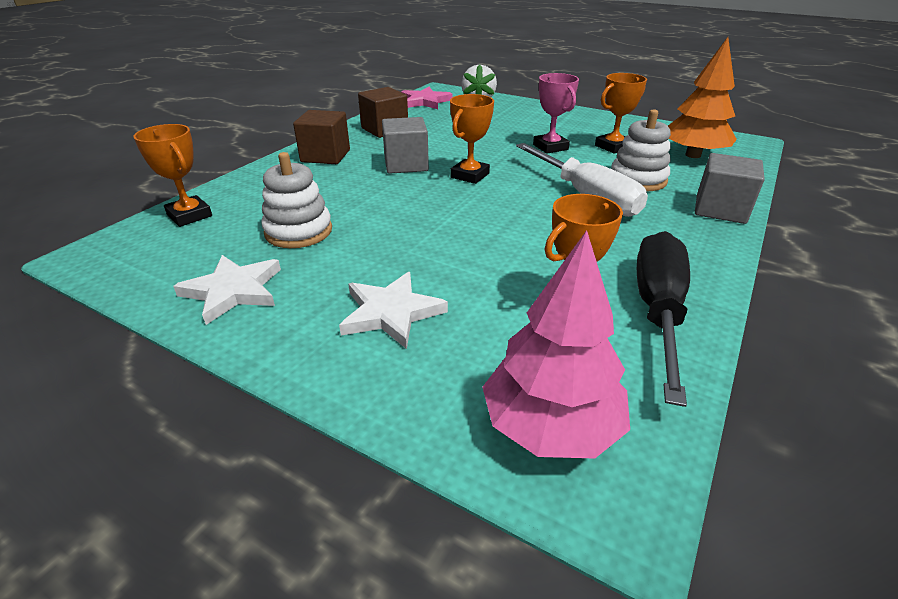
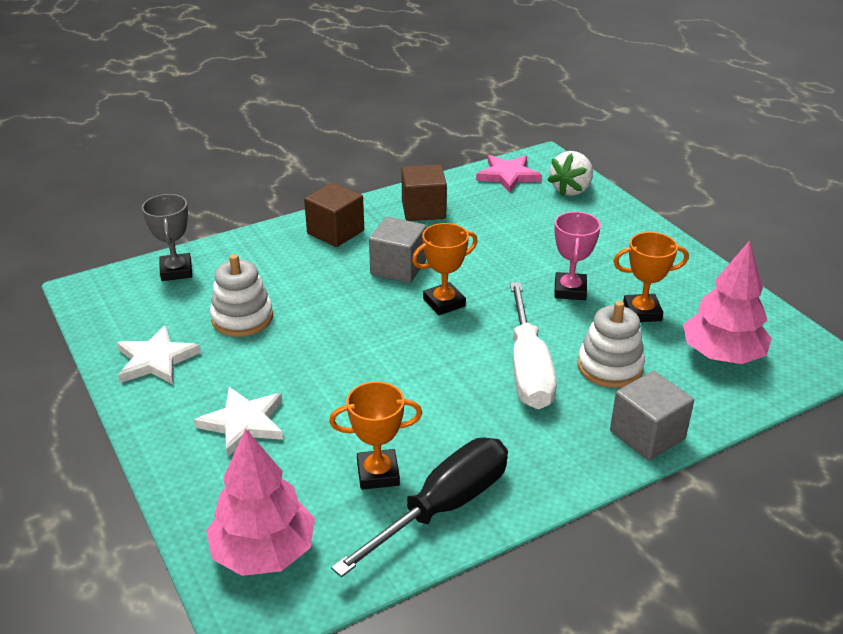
camera: 30 degrees right, 0 degrees up
(189, 215) = (176, 271): orange trophy -> grey trophy
(692, 155) = (721, 355): orange tree -> pink tree

